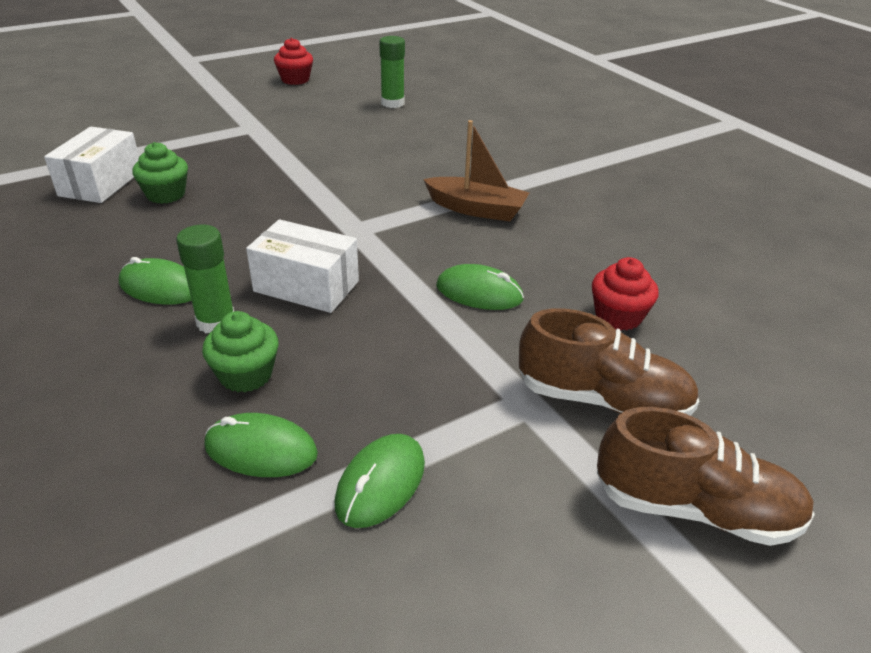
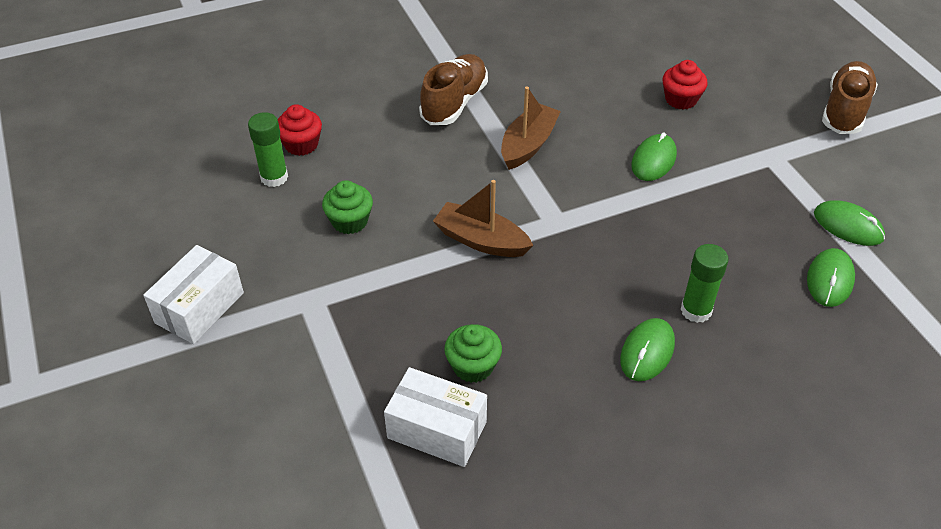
camera: 80 degrees left, 10 degrees up
(246, 375) = (758, 290): green cupcake -> green cupcake (350, 221)
(295, 80) = (164, 261): red cupcake -> red cupcake (301, 145)
(306, 286) = (646, 256): white box -> white box (200, 308)
(325, 190) = (481, 240): none -> brown boat
(602, 400) = (766, 124): brown shoe -> brown shoe (454, 103)

